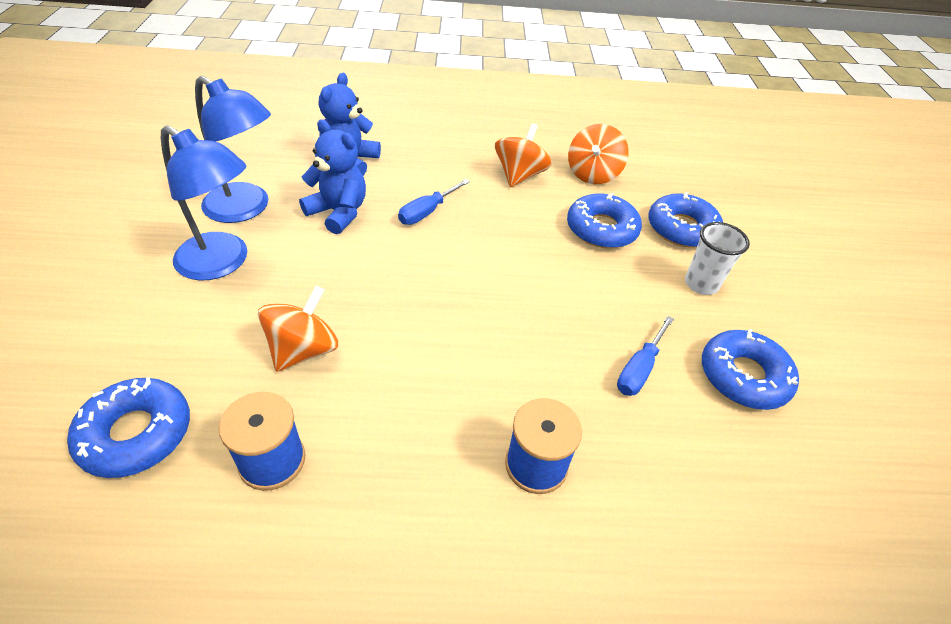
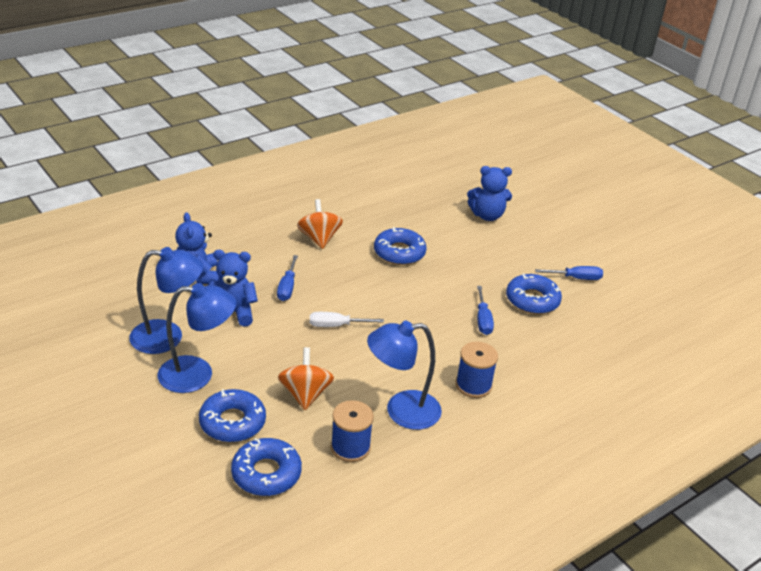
camera: 35 degrees left, 10 degrees down
(394, 445) = (401, 411): none -> blue lamp
(435, 281) = (336, 325): none -> white screwdriver
(592, 174) = (362, 218): orange spinning top -> none
(681, 228) = (442, 233): blue donut -> blue donut (232, 422)
(701, 284) = (477, 261): white cup -> none
(764, 232) = (487, 215): none -> blue teddy bear
(845, 376) = (575, 278): none -> blue screwdriver

